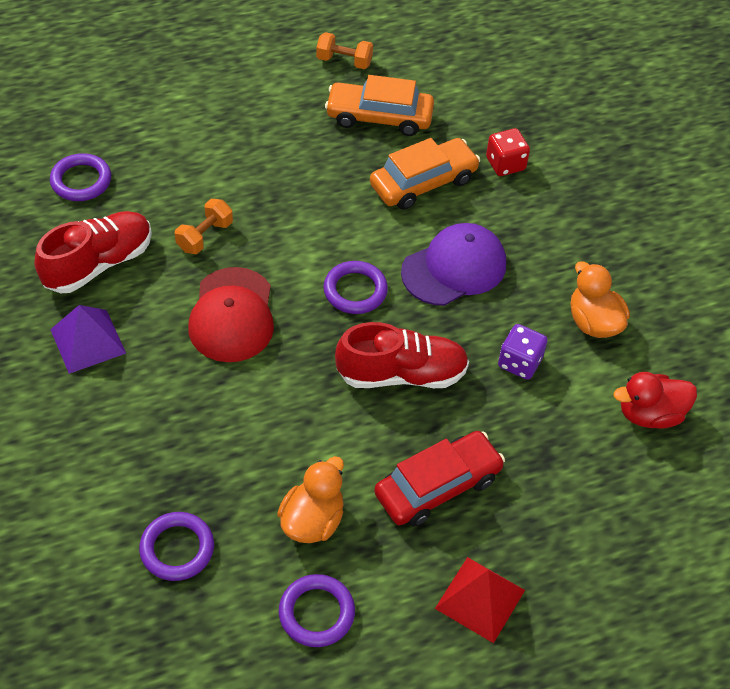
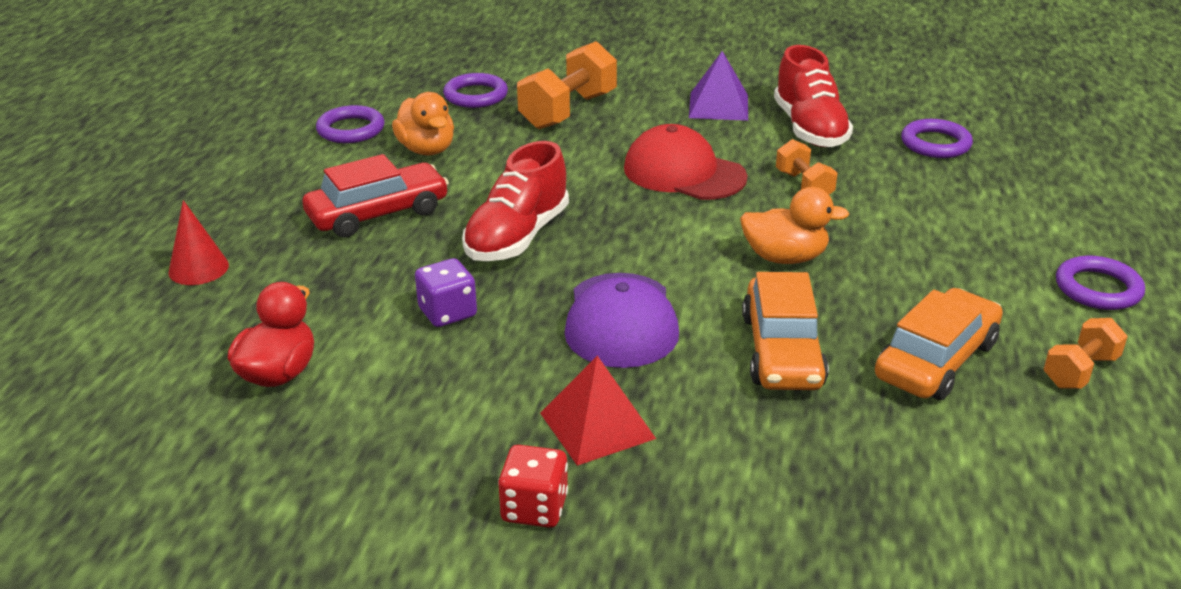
camera: 125 degrees right, 20 degrees down
(166, 450) = (568, 111): none -> orange dumbbell
(355, 290) = (650, 246): purple ring -> purple ring (1098, 288)
(438, 486) = (378, 214): red car -> red car turned 120 degrees counterclockwise
(480, 599) = (257, 197): red pyramid -> red pyramid (597, 425)
(505, 164) = (767, 438): red dice -> red dice (534, 508)
(593, 322) = (437, 391): orange duck -> orange duck (785, 258)
(598, 556) = (198, 268): none -> red cone

